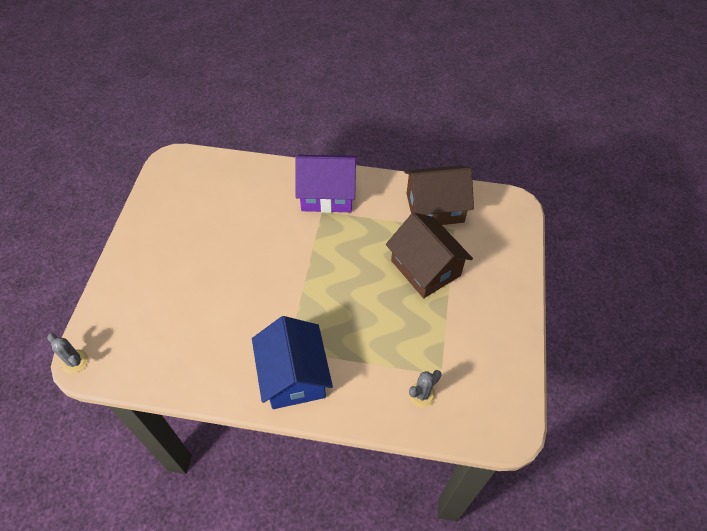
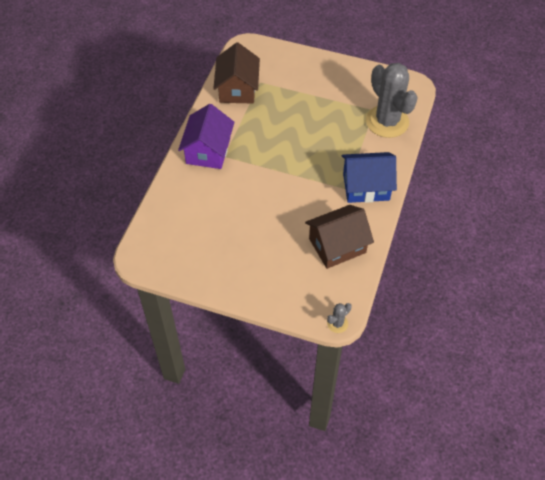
camera: 80 degrees left, 0 degrees up
(422, 394) = (387, 121): grey cactus -> grey cactus, size x2.45
(425, 268) = (291, 103): brown house -> brown house (337, 246)

